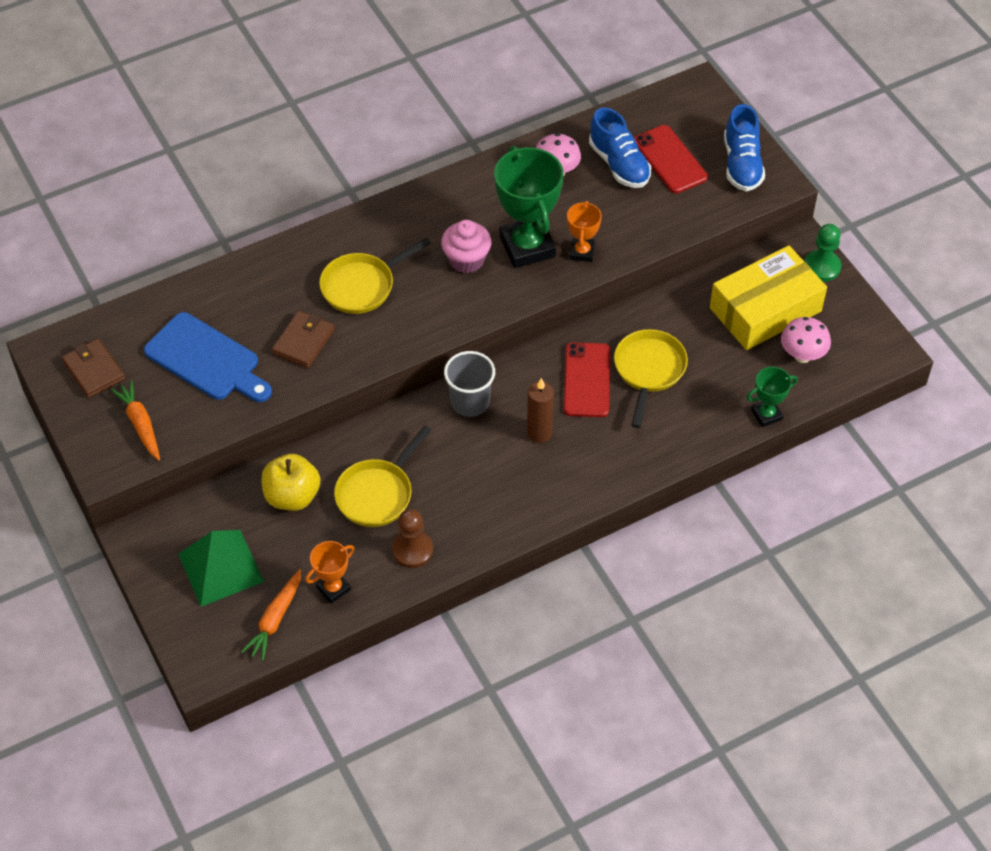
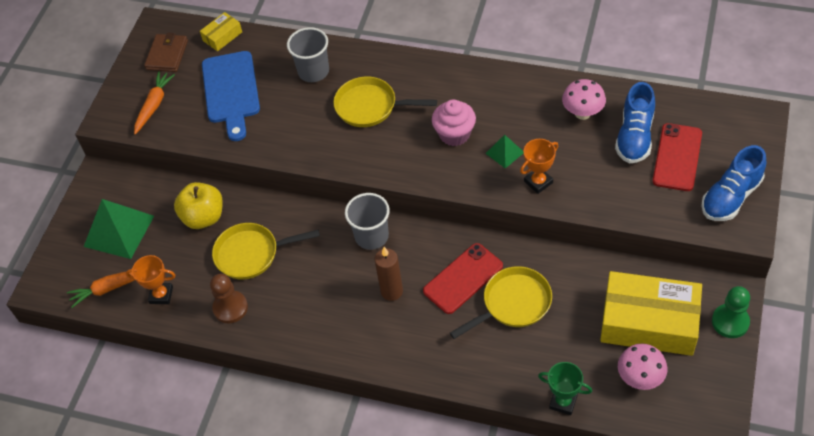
camera: 50 degrees right, 0 degrees up
(133, 316) = (222, 36): none -> yellow box
(269, 290) = (313, 71): none -> grey cup
(304, 342) = (296, 119): brown wallet -> none
(527, 247) = (504, 152): green trophy -> green pyramid

